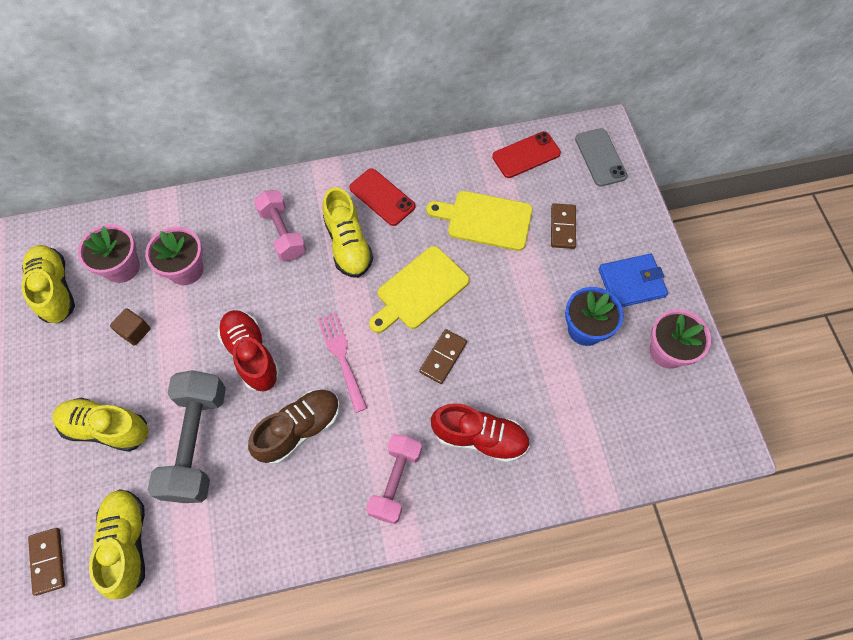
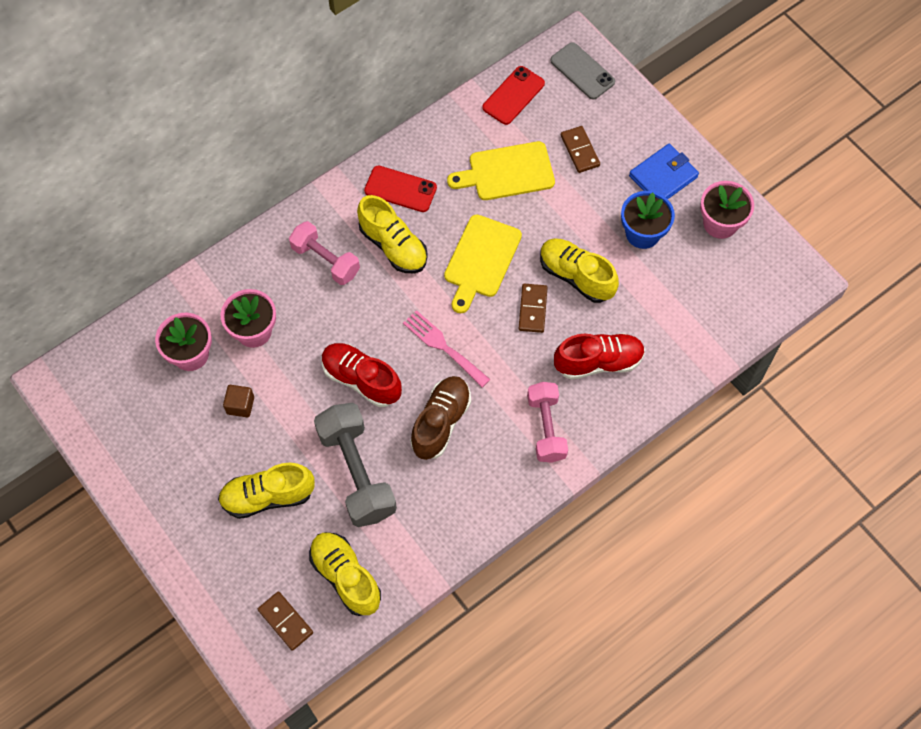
camera: 25 degrees left, 0 degrees up
(55, 289) = (138, 401): yellow shoe -> yellow shoe (576, 276)

